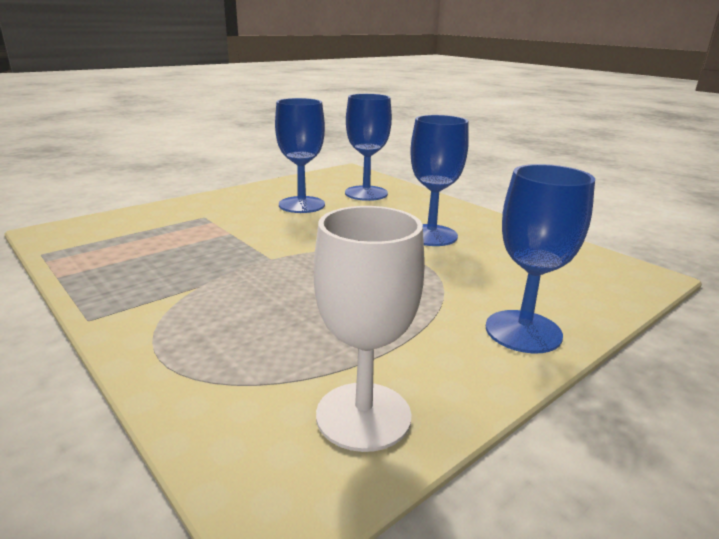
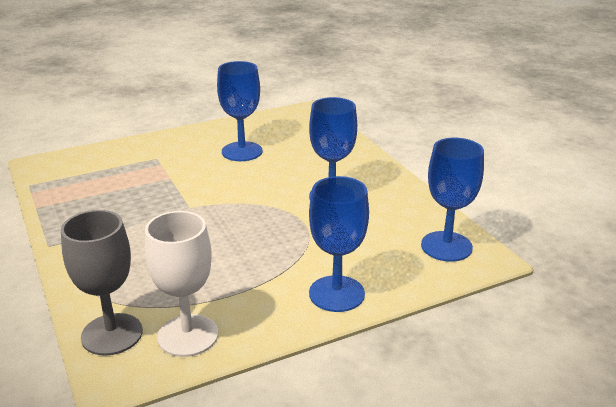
camera: 15 degrees right, 5 degrees up
(240, 433) = (112, 334): none -> grey goblet
(366, 193) = (306, 142): blue goblet -> blue goblet (446, 246)

